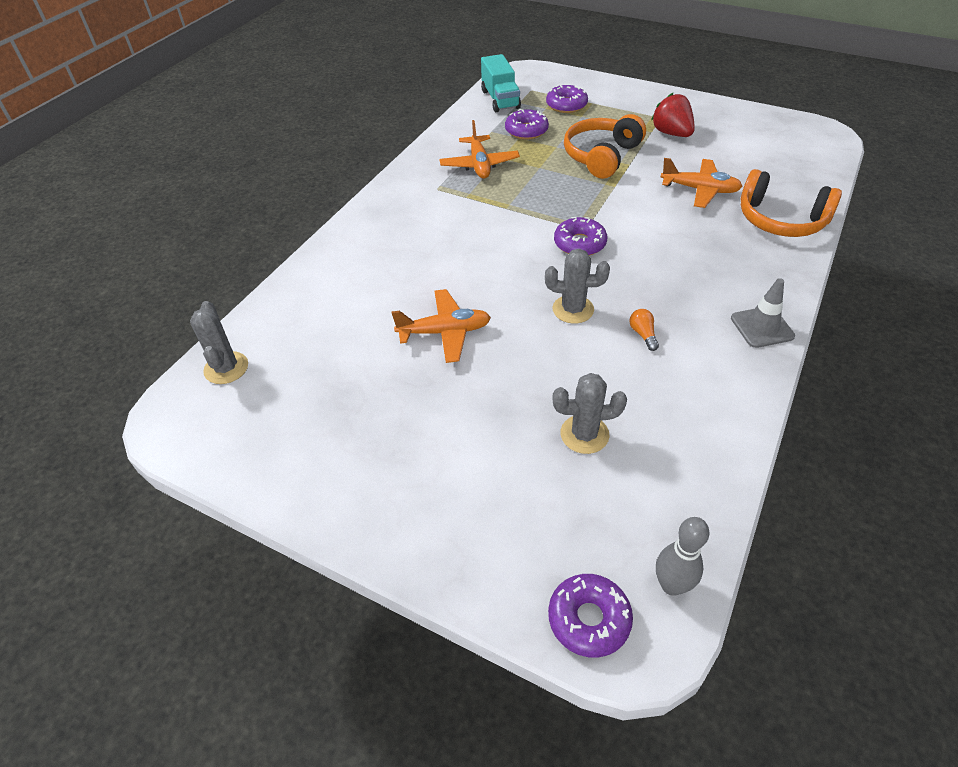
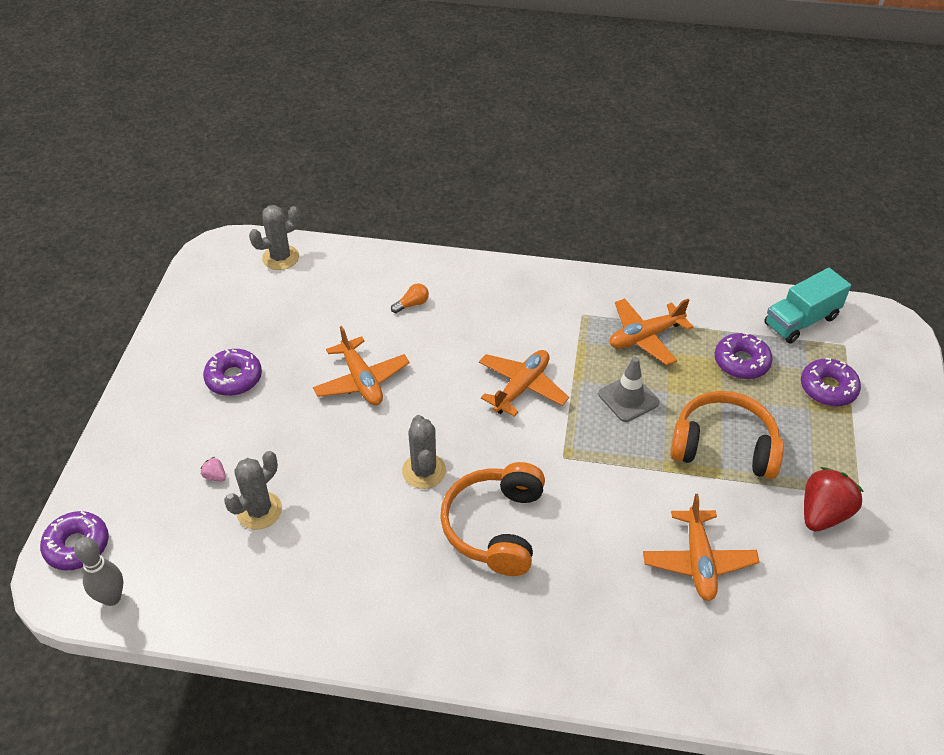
camera: 70 degrees right, 0 degrees up
(501, 236) = (521, 387): none -> orange plane
(526, 467) = (215, 476): none -> pink strawberry
(579, 243) = (535, 457): purple donut -> purple donut (234, 378)
(584, 434) = (259, 510): grey cactus -> grey cactus turned 60 degrees clockwise
(643, 334) = (404, 537): orange light bulb -> orange light bulb (412, 304)
(762, 327) = (449, 648): grey traffic cone -> grey traffic cone (628, 398)
(780, 220) = (671, 660): orange headphones -> orange headphones (495, 527)

